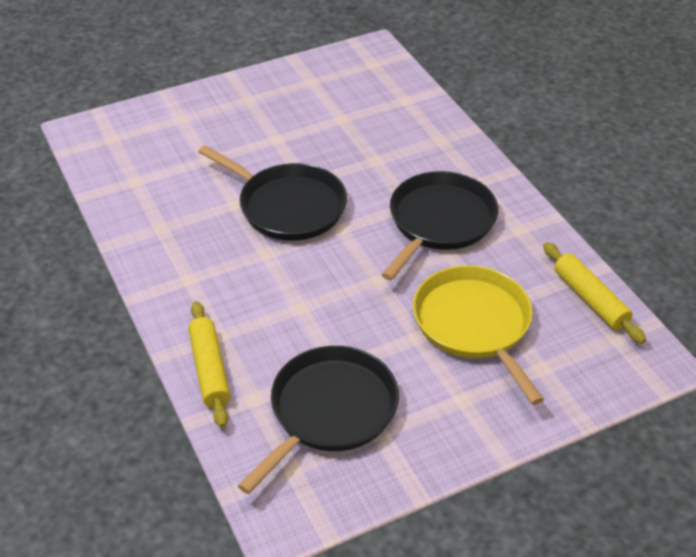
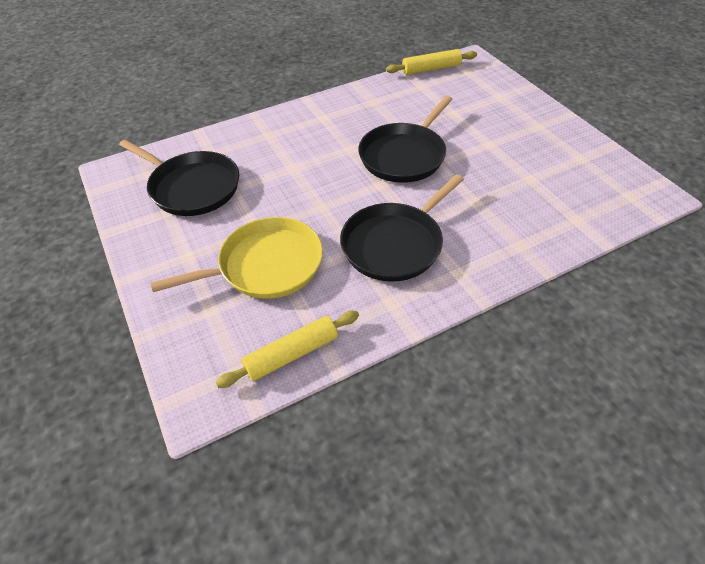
camera: 90 degrees right, 5 degrees up
(209, 370) = (239, 133): yellow rolling pin -> yellow rolling pin (431, 69)
(439, 222) = (395, 244): black pan -> black pan turned 105 degrees clockwise

